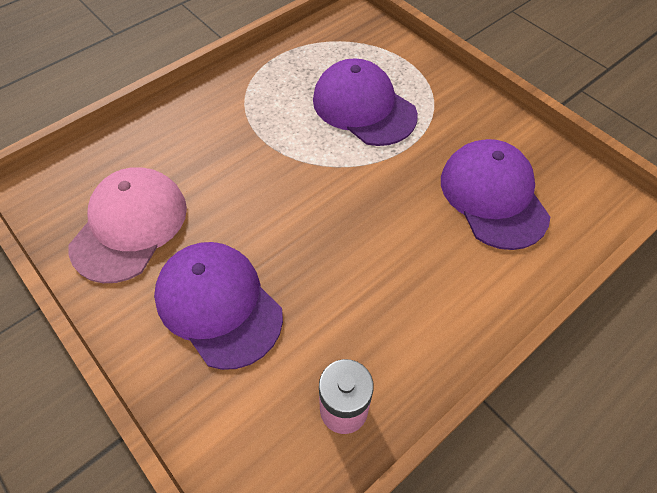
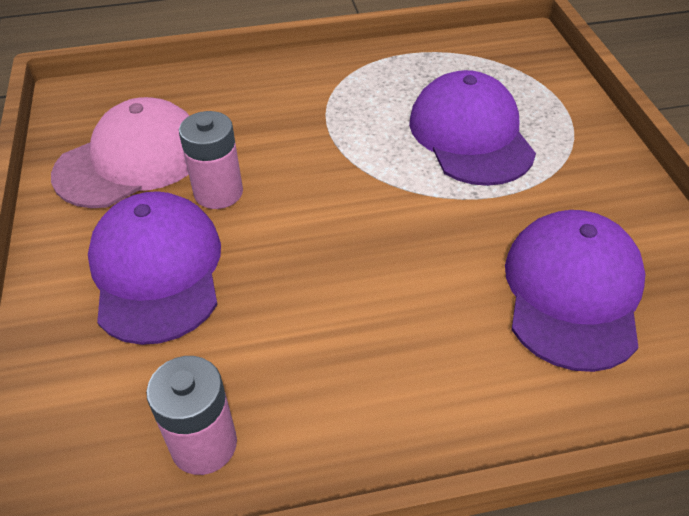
camera: 30 degrees right, 10 degrees down
(219, 224) = (218, 192): none -> pink battery

